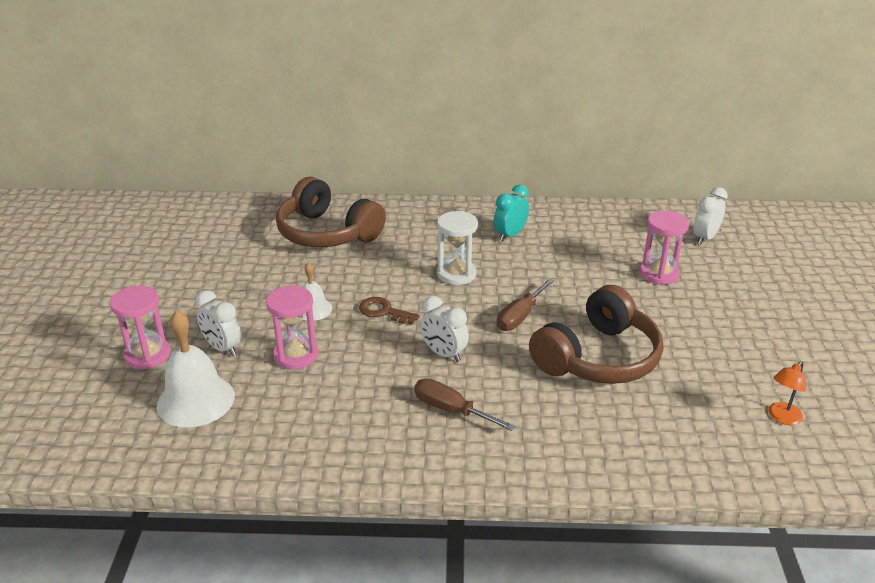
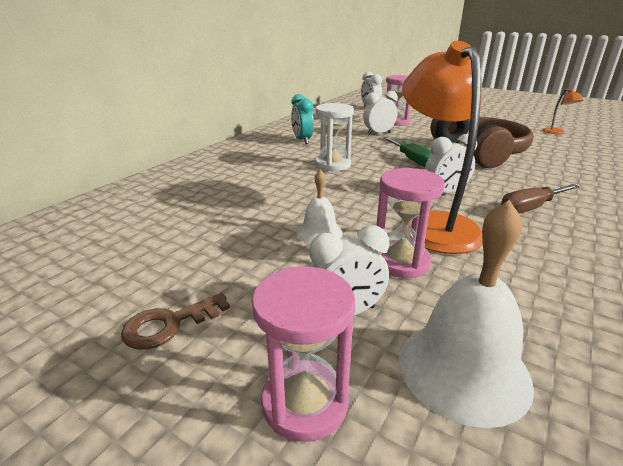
camera: 60 degrees left, 5 degrees down
(327, 233) = (189, 196): brown headphones -> none
(369, 359) = (434, 224): none -> orange lamp
(383, 311) = (359, 201): brown key -> brown key (169, 324)
(520, 316) = (412, 160): brown screwdriver -> green screwdriver
(590, 274) = (378, 134): none -> white clock

